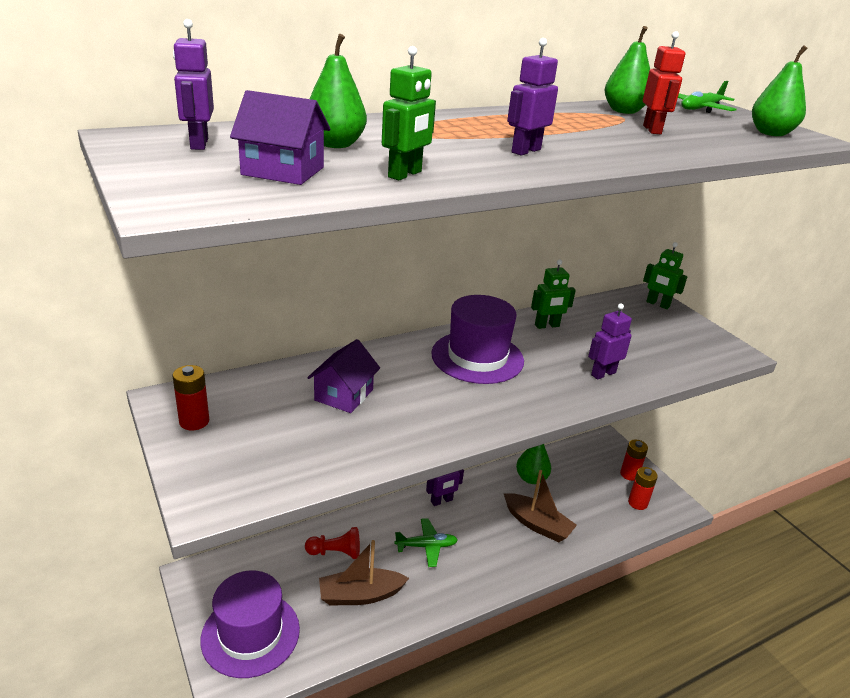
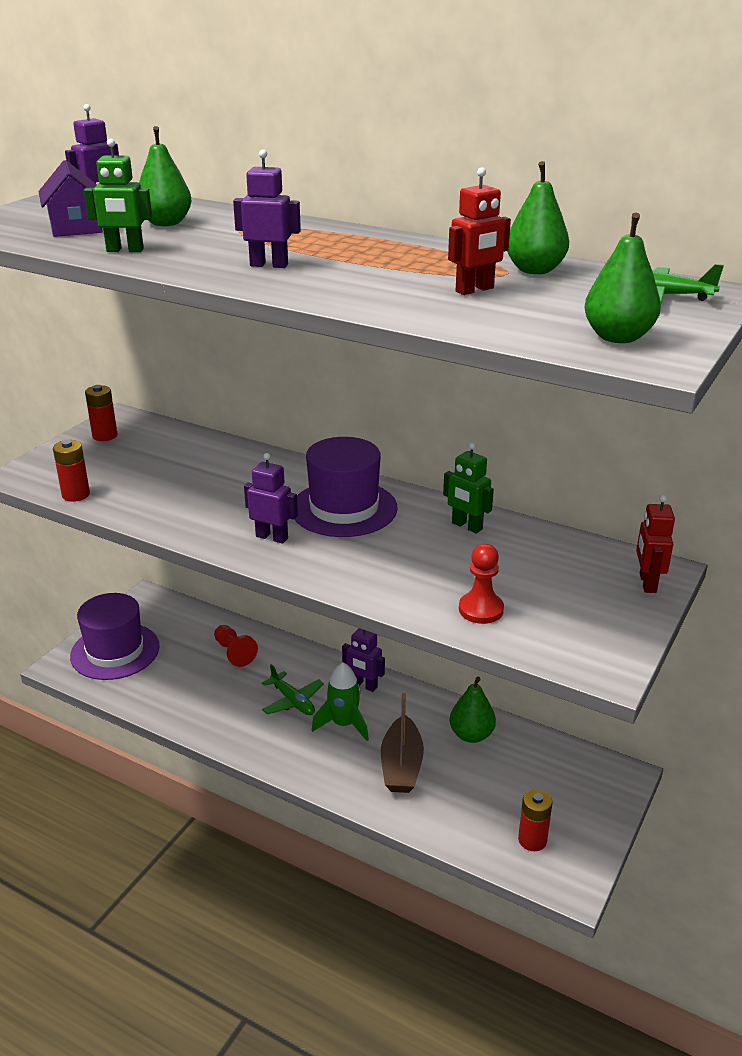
camera: 60 degrees right, 0 degrees up
(344, 395) = (202, 472): purple house -> none
(360, 595) = (199, 688): brown boat -> none
(474, 531) = (343, 724): none -> green rocket
(603, 374) = (410, 584): purple robot -> purple robot (272, 537)
(629, 474) = (579, 816): red battery -> red battery (76, 495)
(651, 363) = (481, 610): none -> red pawn
(657, 304) = (647, 583): green robot -> red robot

